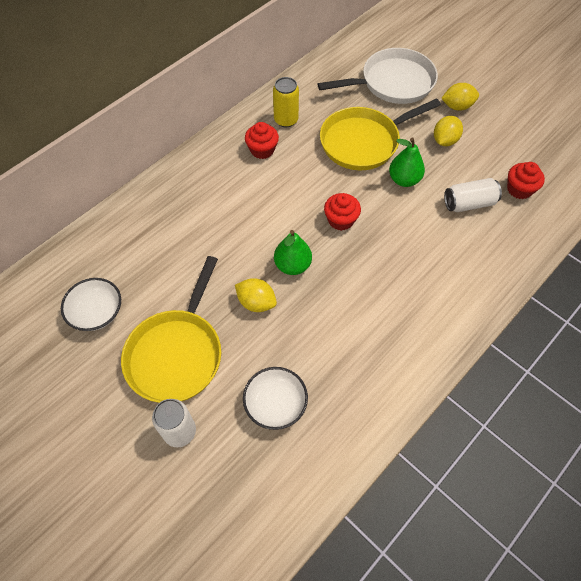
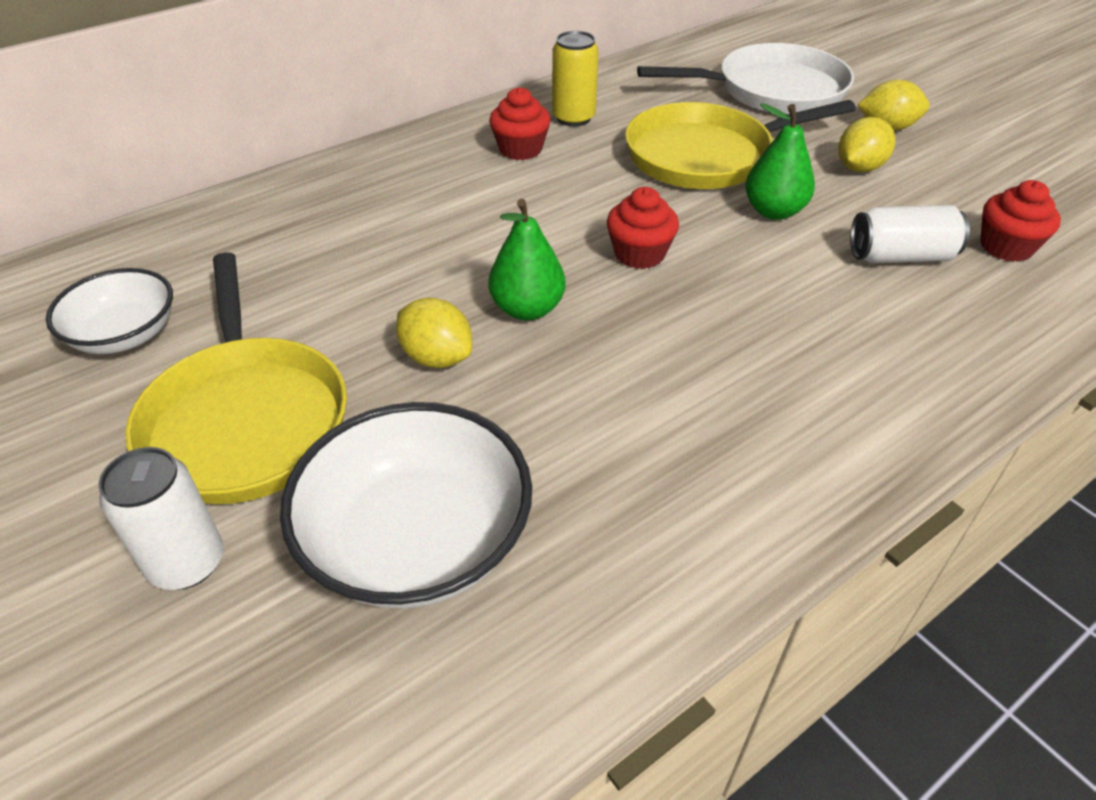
camera: 10 degrees right, 15 degrees down
(177, 353) = (246, 419): yellow pan -> yellow pan turned 45 degrees counterclockwise
(275, 404) = (417, 540): white bowl -> white bowl, size x1.60

